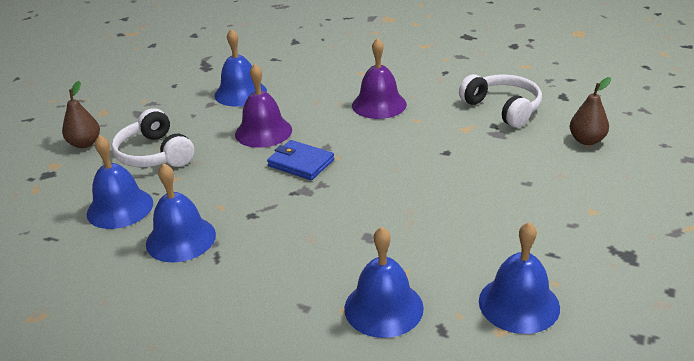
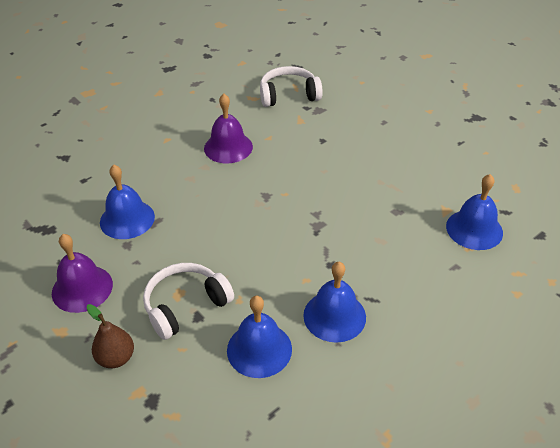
camera: 65 degrees left, 10 degrees up
(154, 154) = (185, 305): white headphones -> white headphones turned 150 degrees clockwise
(263, 132) = (210, 223): purple bell -> purple bell (82, 288)
(301, 163) = (278, 216): blue wallet -> none
(519, 304) = (497, 173): blue bell -> none
(586, 140) = (356, 80): brown pear -> none

